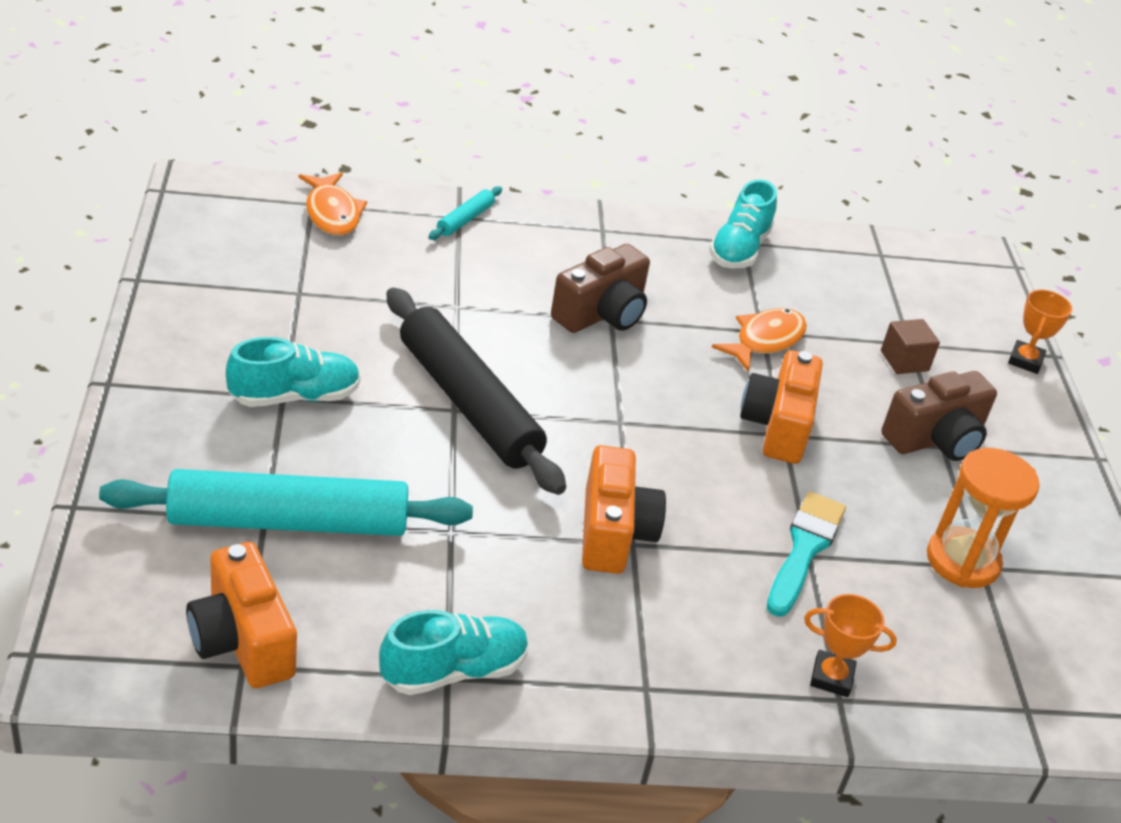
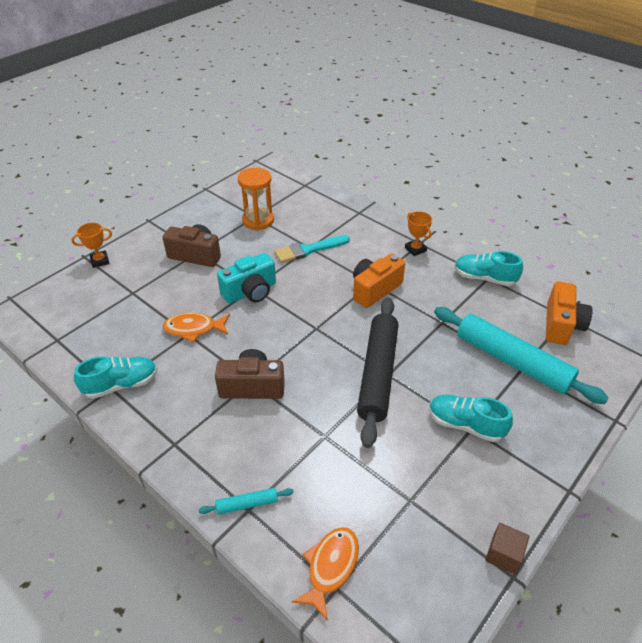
camera: 130 degrees left, 5 degrees up
(777, 426) = (250, 292): orange camera -> turquoise camera
(831, 677) = (354, 217): orange trophy -> orange trophy (415, 249)
(904, 361) = (149, 287): brown cube -> brown cube (503, 554)

